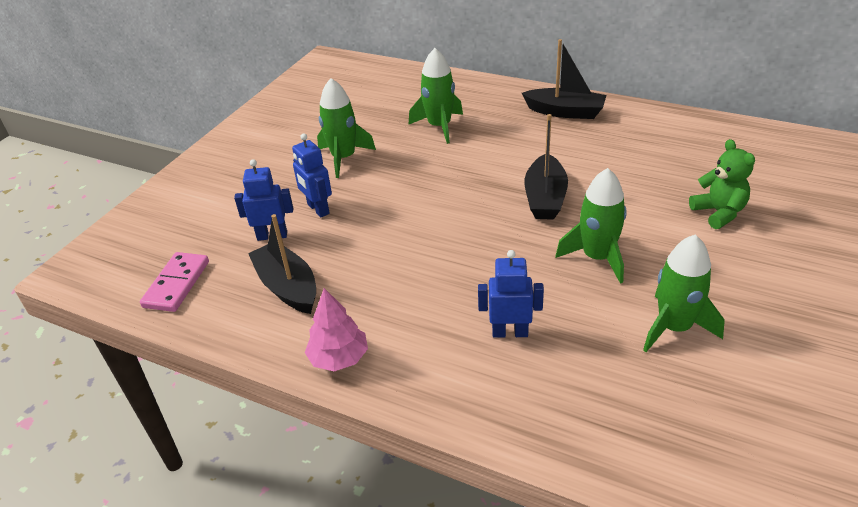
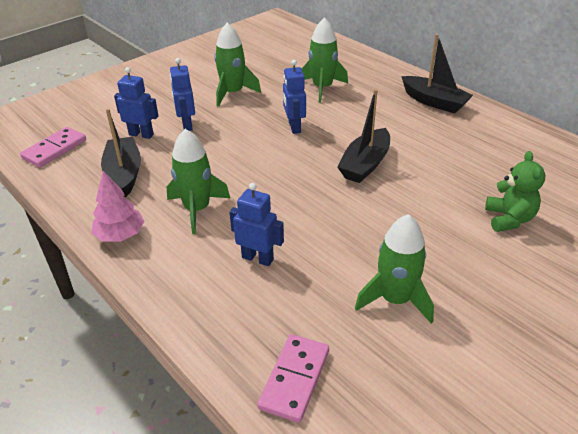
camera: 20 degrees right, 0 degrees up
(441, 178) = (294, 127): none -> blue robot
(597, 258) = (372, 223): green rocket -> green rocket (197, 209)
(639, 442) = (295, 379): none -> pink domino

